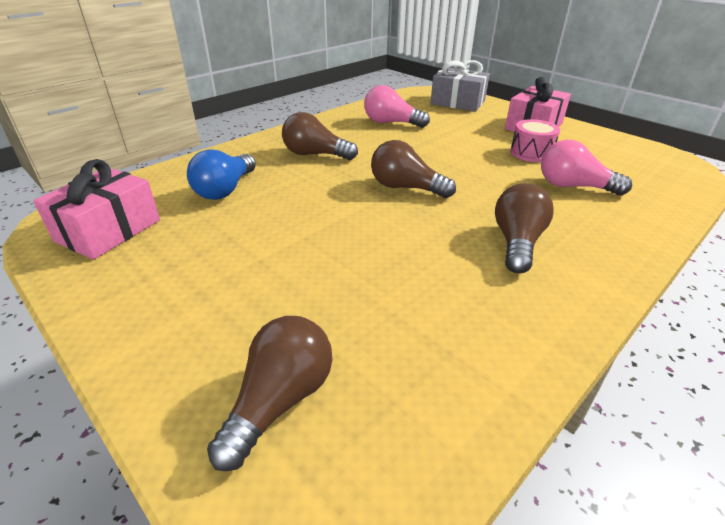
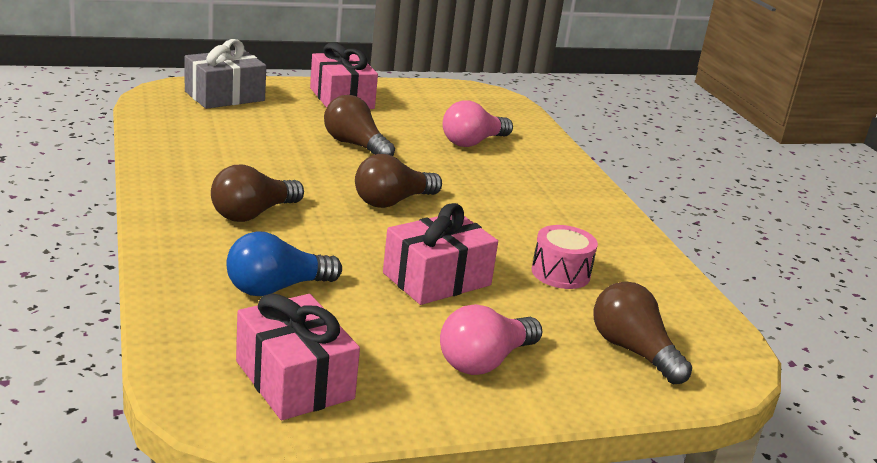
camera: 65 degrees left, 10 degrees down
(225, 189) = (276, 288): blue light bulb -> blue light bulb turned 105 degrees clockwise
(304, 240) = (437, 279): none -> pink gift
(391, 123) = (226, 147): pink light bulb -> pink light bulb (485, 361)
(517, 243) = (530, 200): brown light bulb -> brown light bulb (355, 145)
(531, 153) = (395, 126): pink drum -> pink drum (560, 273)

